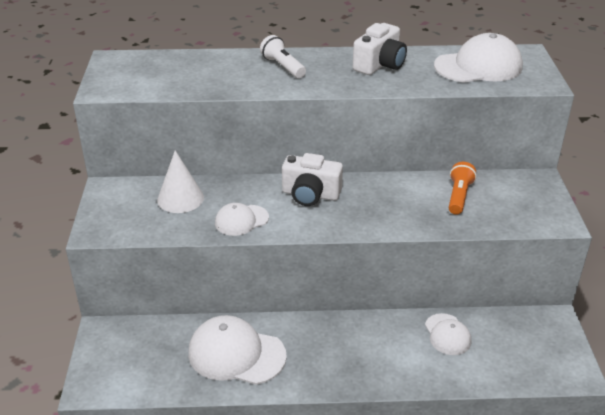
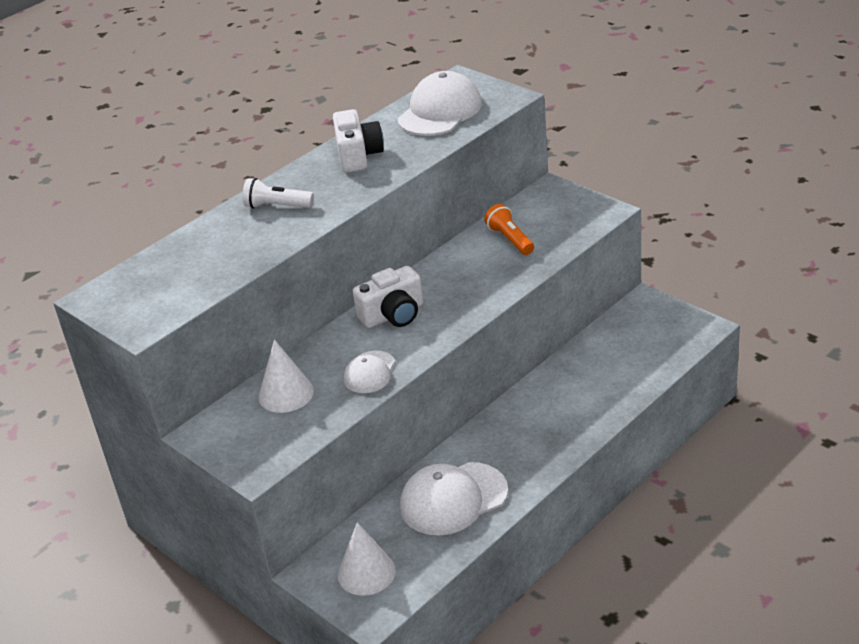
camera: 40 degrees left, 0 degrees up
(126, 357) = (366, 572): none -> white cone
(447, 334) = (587, 365): white cap -> none

